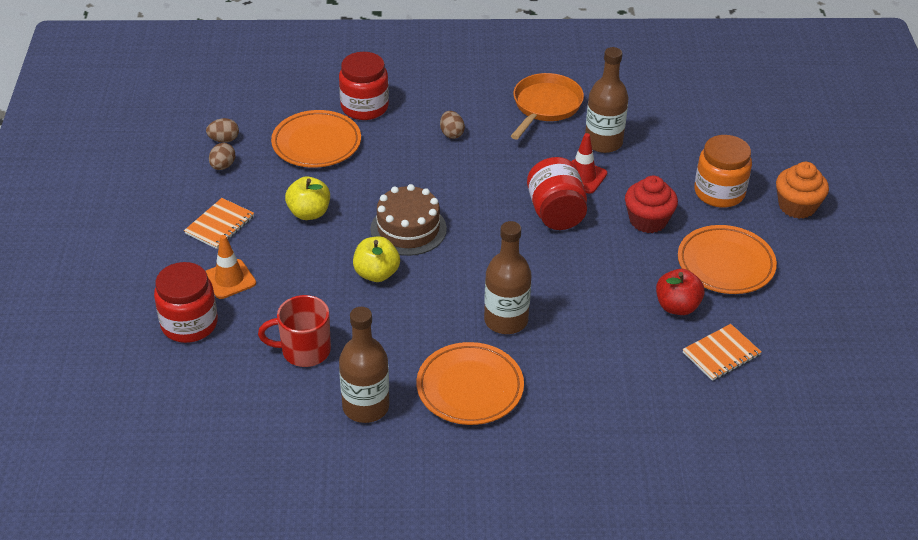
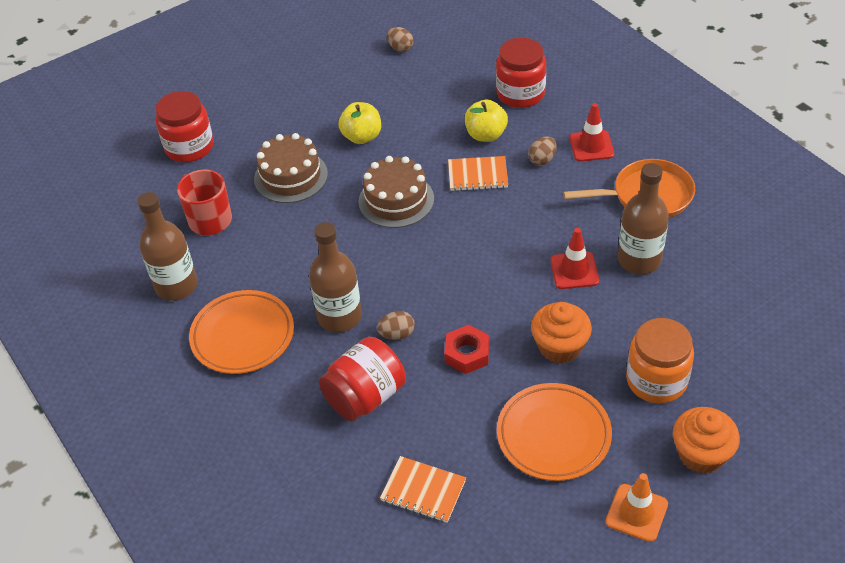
camera: 60 degrees right, 5 degrees up
(220, 225) = (304, 101): orange notebook -> orange notebook (477, 175)
(223, 166) = (370, 65): brown egg -> brown egg (397, 334)
(229, 279) = (251, 139): orange traffic cone -> orange traffic cone (636, 513)
(308, 276) = (291, 176): none -> brown cake
(316, 143) = (447, 94): orange plate -> none
(376, 273) = (327, 211): yellow apple -> yellow apple (486, 135)
(465, 104) = (591, 146): none -> red traffic cone
(556, 213) = (506, 278): red jar -> red jar (365, 396)
(611, 269) = (467, 354): none -> red nut
(648, 220) = (559, 346): red cupcake -> orange cupcake
(677, 306) = (459, 426): red apple -> none

